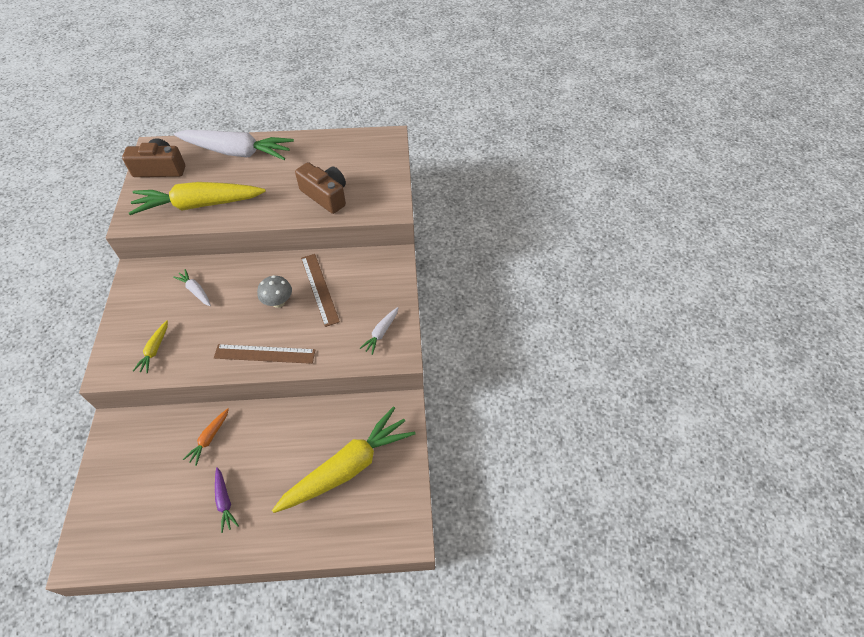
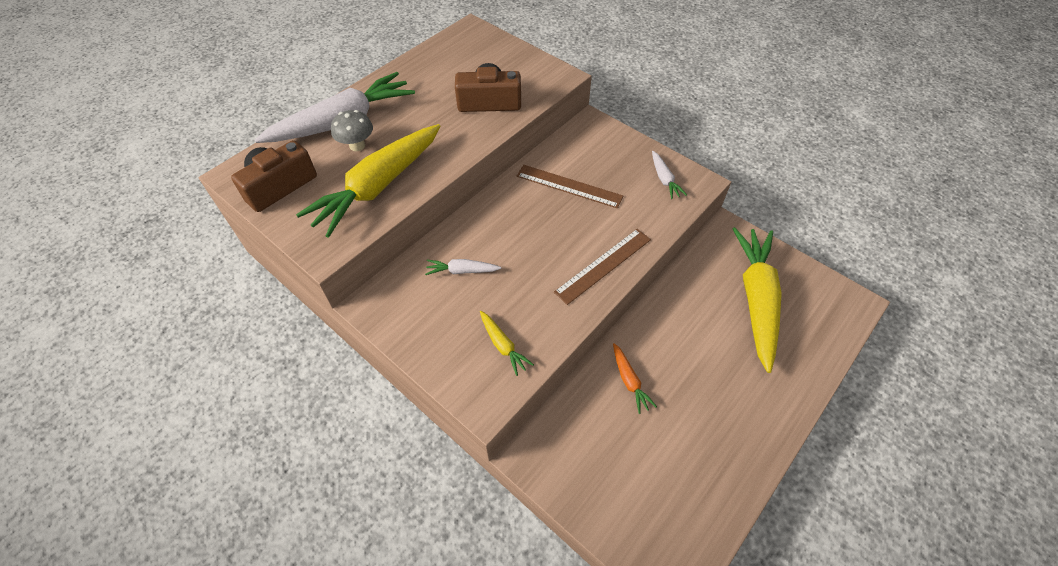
camera: 45 degrees left, 0 degrees up
(224, 501) = (713, 410): purple carrot -> none
(278, 302) = (551, 221): grey mushroom -> grey mushroom (357, 146)

